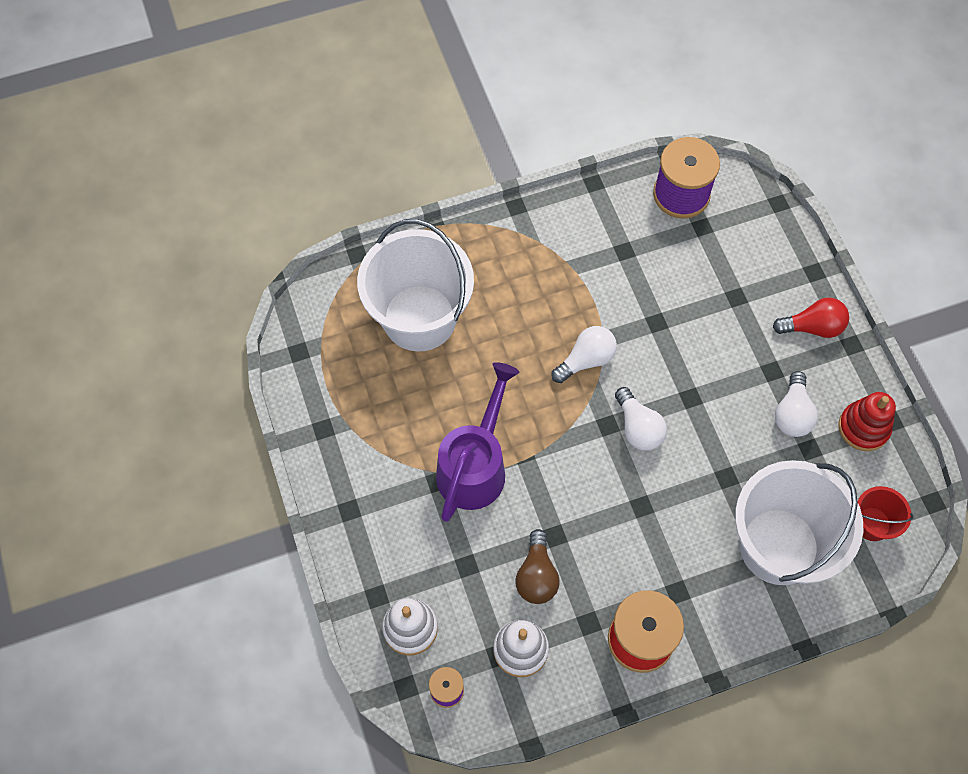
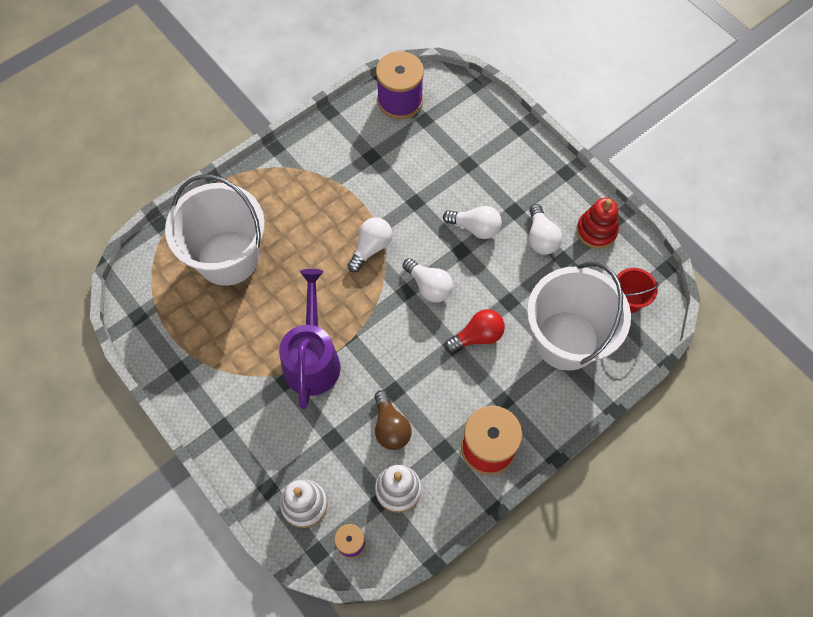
camera: 20 degrees left, 0 degrees up
(717, 376) = (475, 228): none -> white light bulb
(812, 327) = (532, 169): red light bulb -> red light bulb (477, 336)

